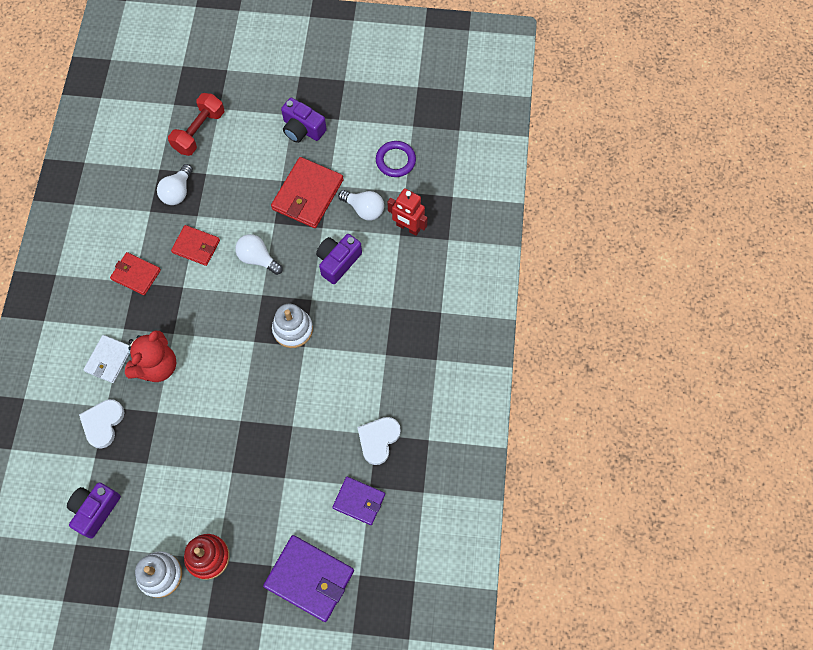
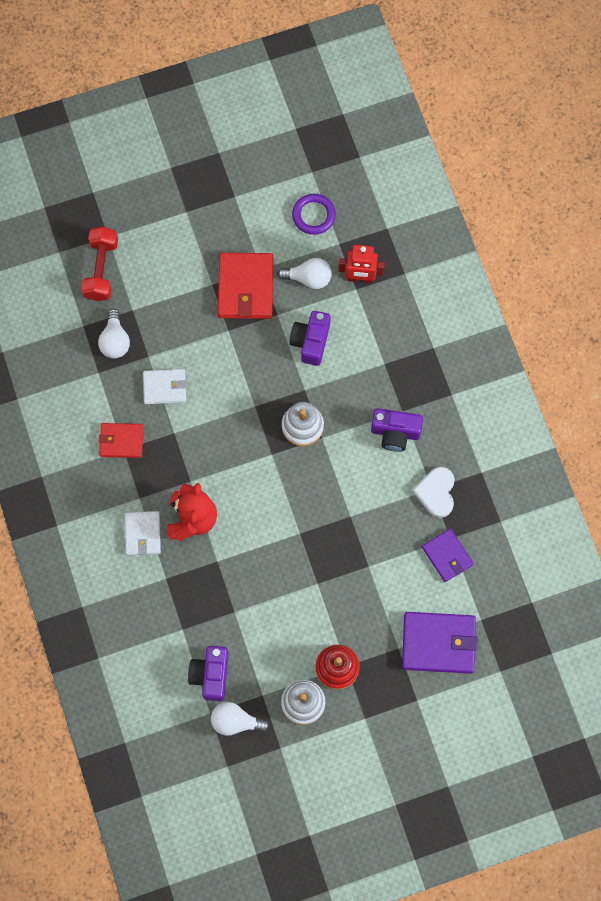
camera: 25 degrees left, 5 degrees up
(103, 423) = (172, 595): white heart -> none
(196, 246) = (164, 387): red wallet -> white wallet
(258, 258) = (231, 372): white light bulb -> white light bulb (235, 721)
(302, 129) = (204, 222): purple camera -> purple camera (395, 433)
(359, 501) = (447, 556): purple wallet -> purple wallet turned 60 degrees clockwise

